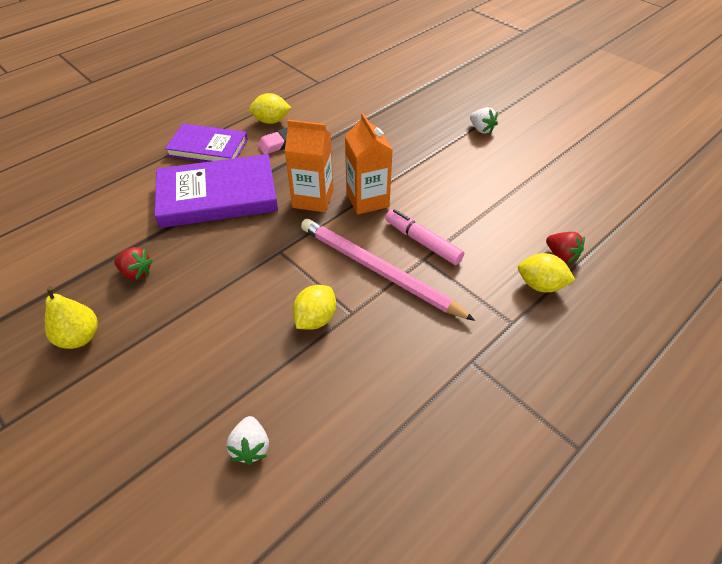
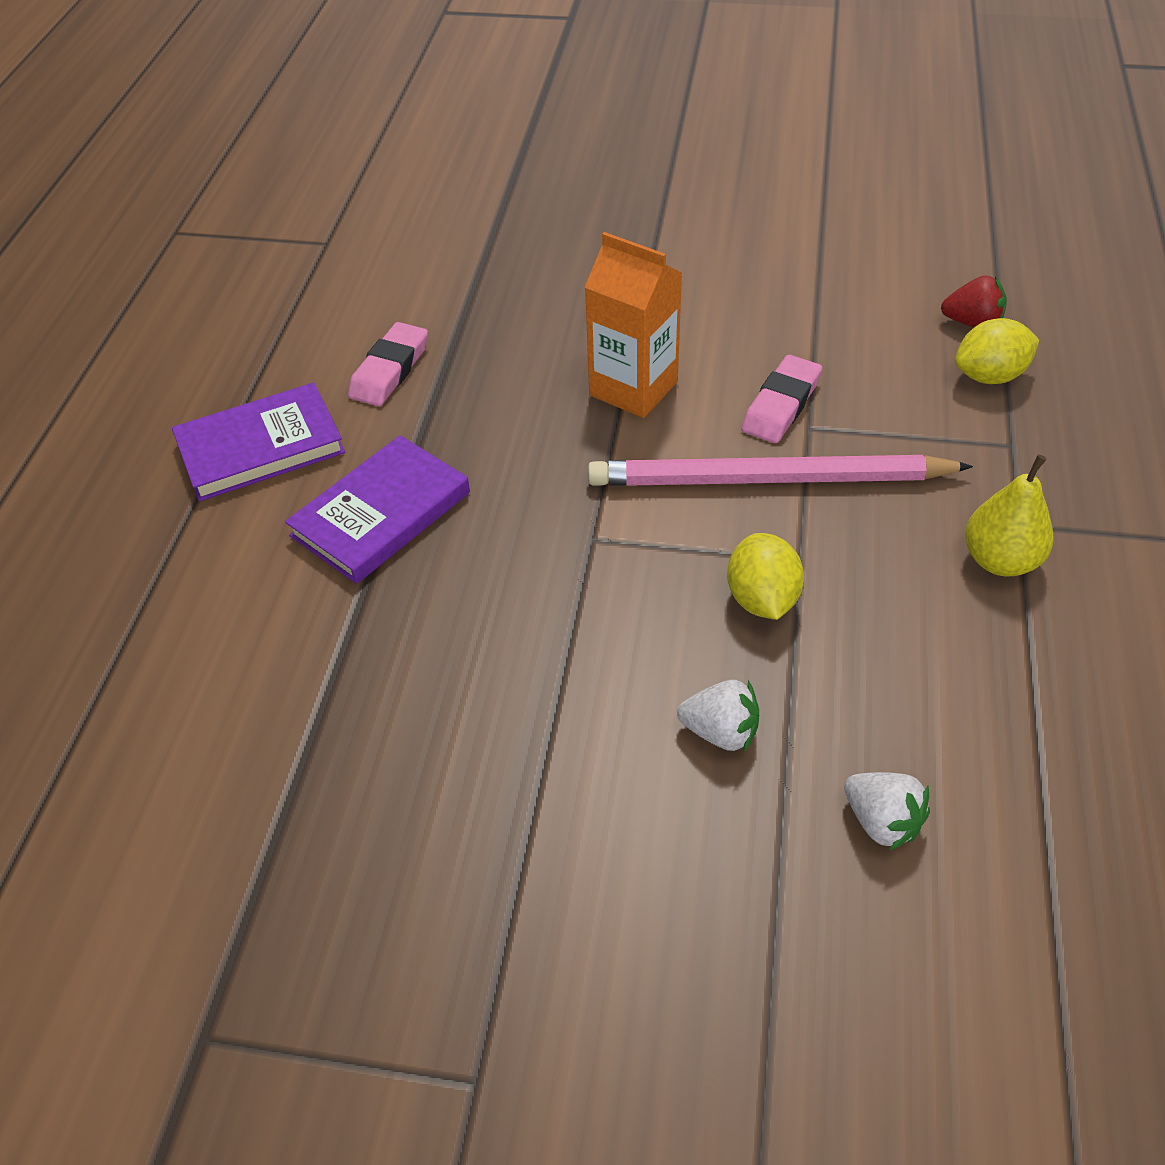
camera: 35 degrees left, 0 degrees up
(79, 337) = (427, 870): yellow pear -> yellow pear (1000, 560)
(136, 272) = (395, 713): red strawberry -> none
(217, 196) = (381, 514): purple book -> purple book, size x0.66
(271, 121) = (322, 346): yellow lemon -> none
(313, 199) = (548, 432): orange carton -> none
(422, 242) = (781, 405): pink marker -> pink eraser
(481, 129) = (677, 199): white strawberry -> white strawberry (720, 732)

